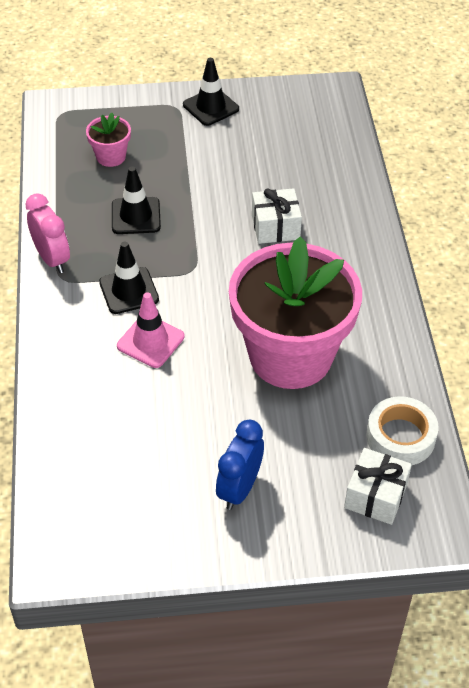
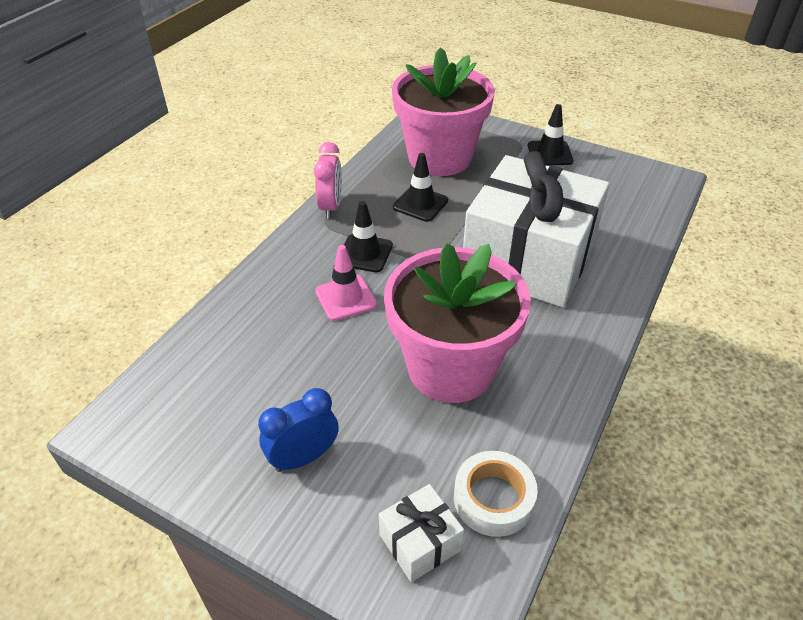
camera: 35 degrees right, 5 degrees down
(111, 157) = (439, 157): pink flower pot -> pink flower pot, size x2.44
(275, 227) = (528, 259): white gift -> white gift, size x2.50

